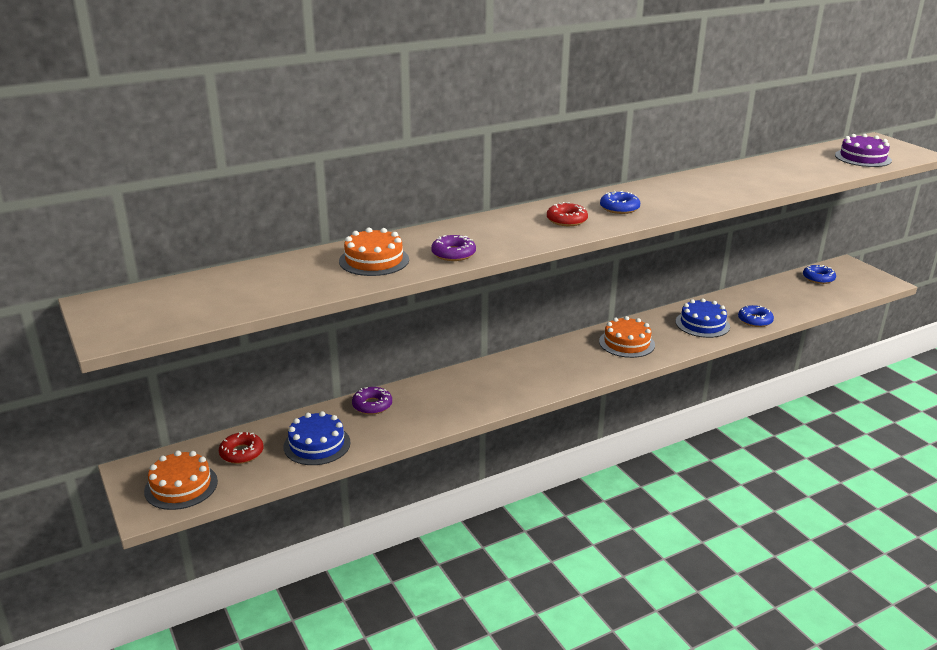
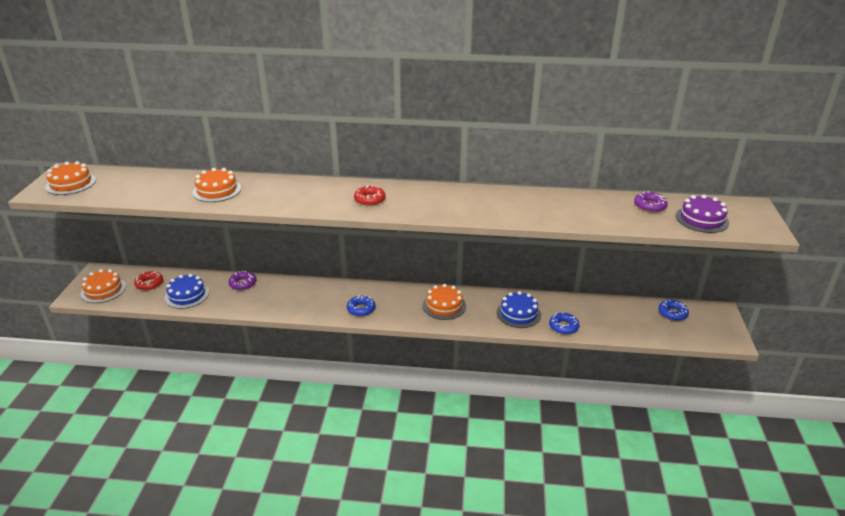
camera: 35 degrees right, 5 degrees up
(142, 312) = (71, 183): none -> orange cake
(453, 254) = (263, 201): purple donut -> purple donut (649, 206)
(619, 208) = (420, 202): blue donut -> blue donut (361, 309)

